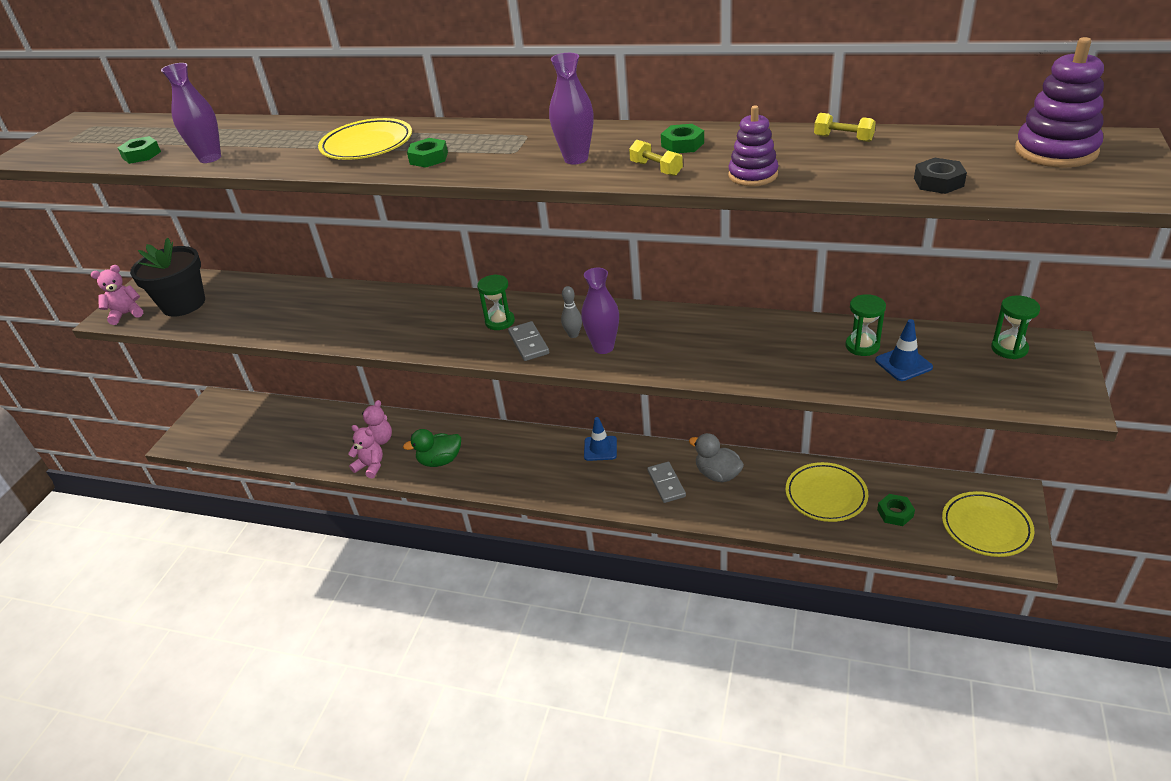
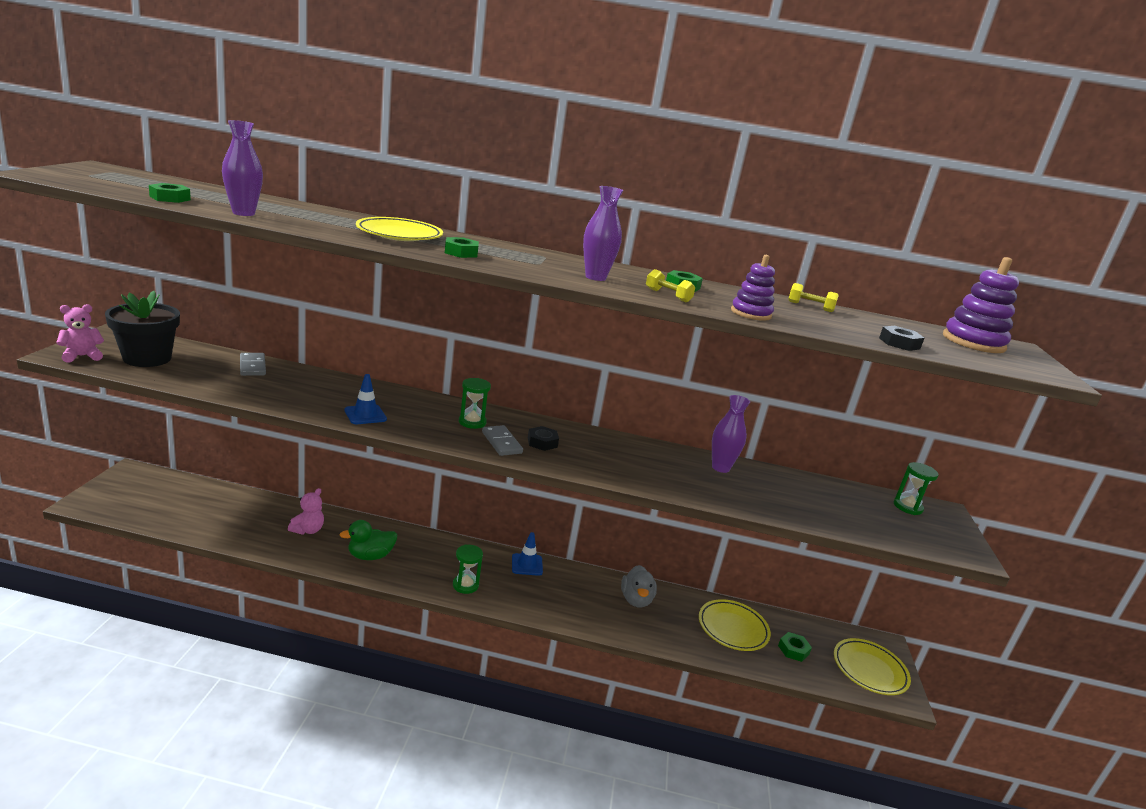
camera: 15 degrees left, 15 degrees down
(370, 466) = (297, 552): pink teddy bear -> none
(573, 334) = (542, 442): grey bowling pin -> black nut
(603, 347) = (571, 456): purple vase -> purple vase (720, 468)
(666, 484) = (590, 602): grey domino -> grey domino (252, 366)
(717, 474) = (636, 600): grey duck -> grey duck turned 120 degrees counterclockwise
(862, 346) = (792, 488): green hourglass -> green hourglass (465, 585)
(903, 364) = (829, 506): blue traffic cone -> blue traffic cone (365, 415)

